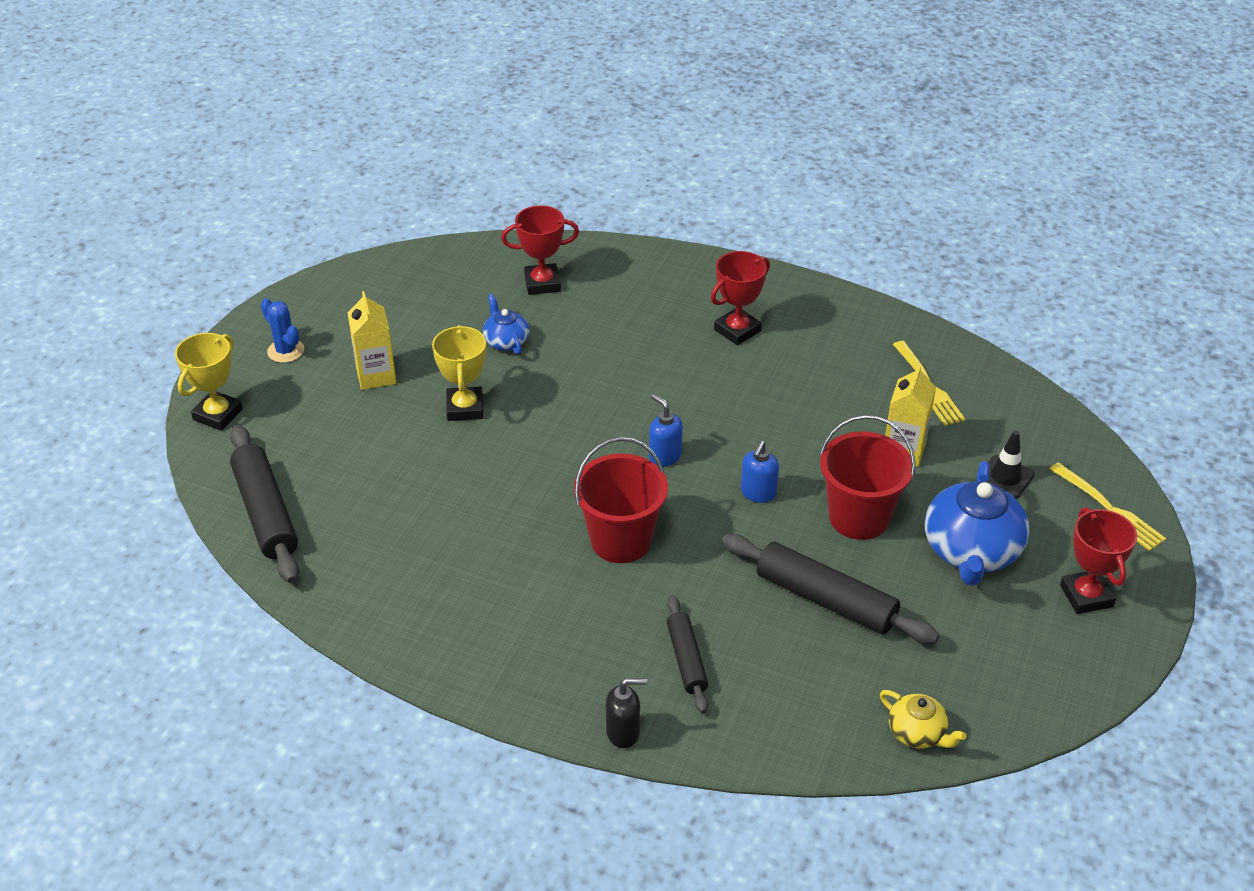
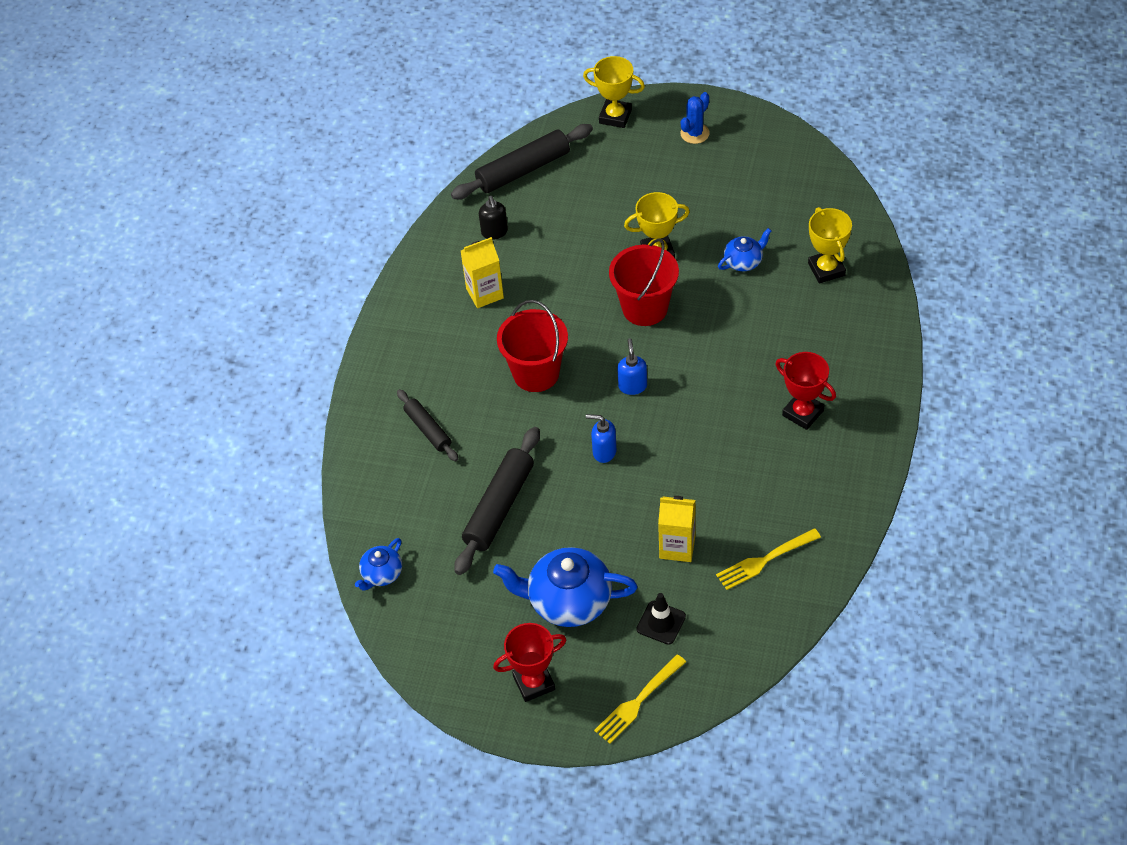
camera: 85 degrees right, 10 degrees up
(376, 375) = (681, 192): yellow carton -> yellow carton (484, 293)
(542, 283) = (826, 269): red trophy -> yellow trophy
(623, 732) = (360, 404): black soap dispenser -> black soap dispenser (494, 232)
(664, 456) = (632, 386): blue soap dispenser -> blue soap dispenser turned 45 degrees counterclockwise
(686, 660) = (428, 429): black rolling pin -> black rolling pin turned 75 degrees clockwise
(859, 517) = (591, 521): red bucket -> red bucket (645, 308)
(917, 733) = (381, 574): yellow teapot -> blue teapot

